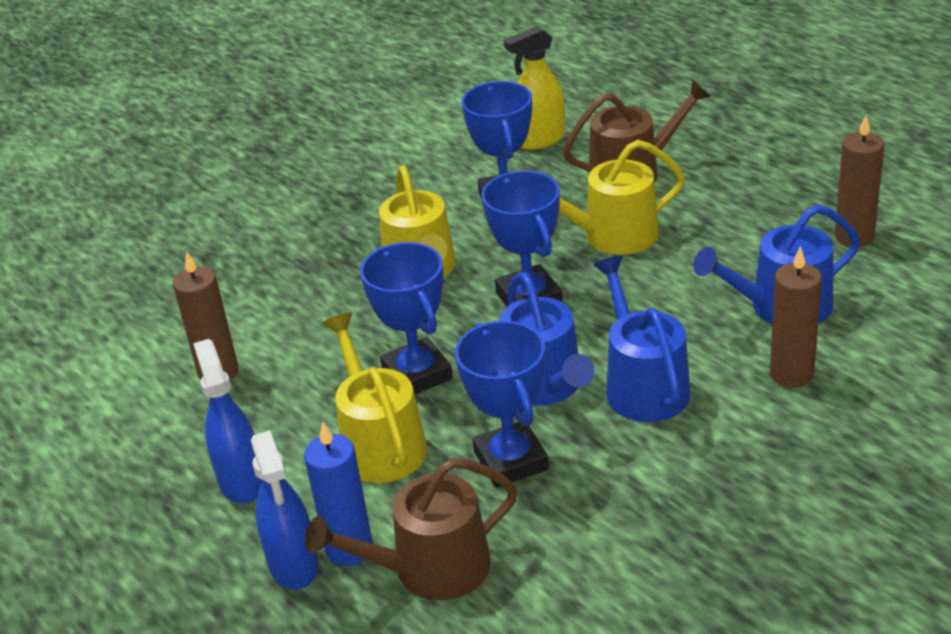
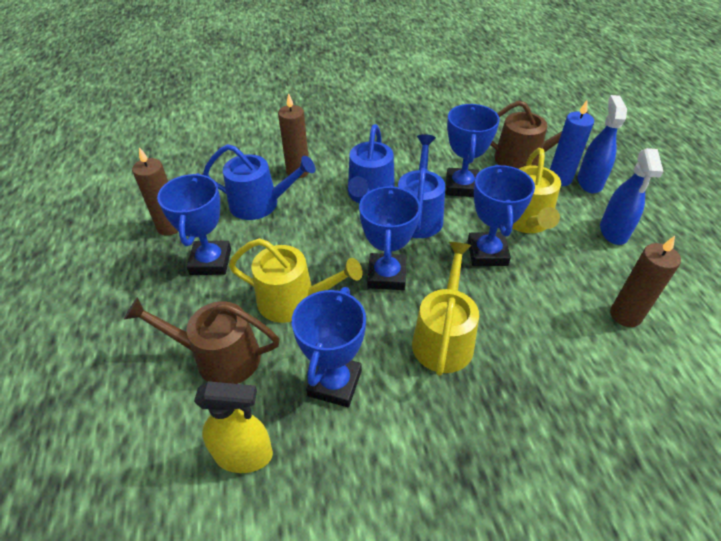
camera: 155 degrees left, 10 degrees up
(750, 228) = (210, 261): none -> blue trophy

